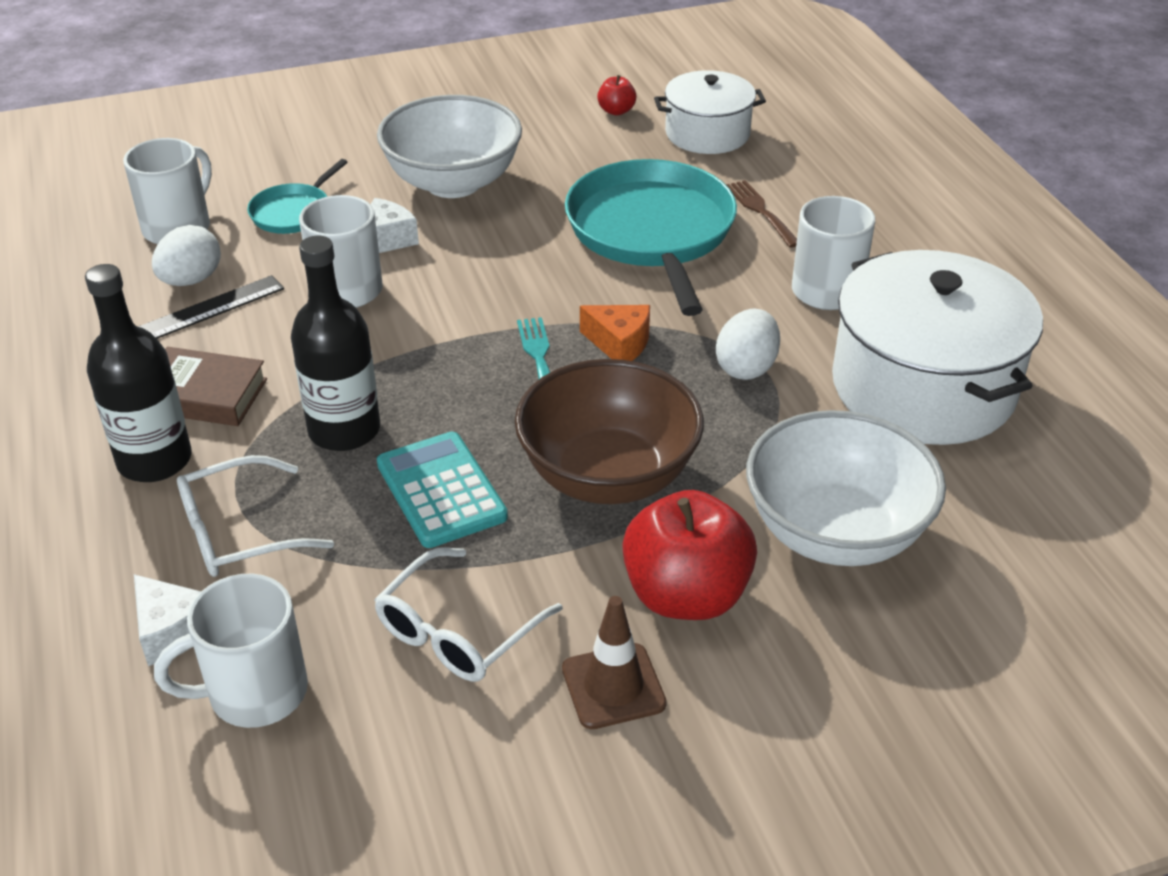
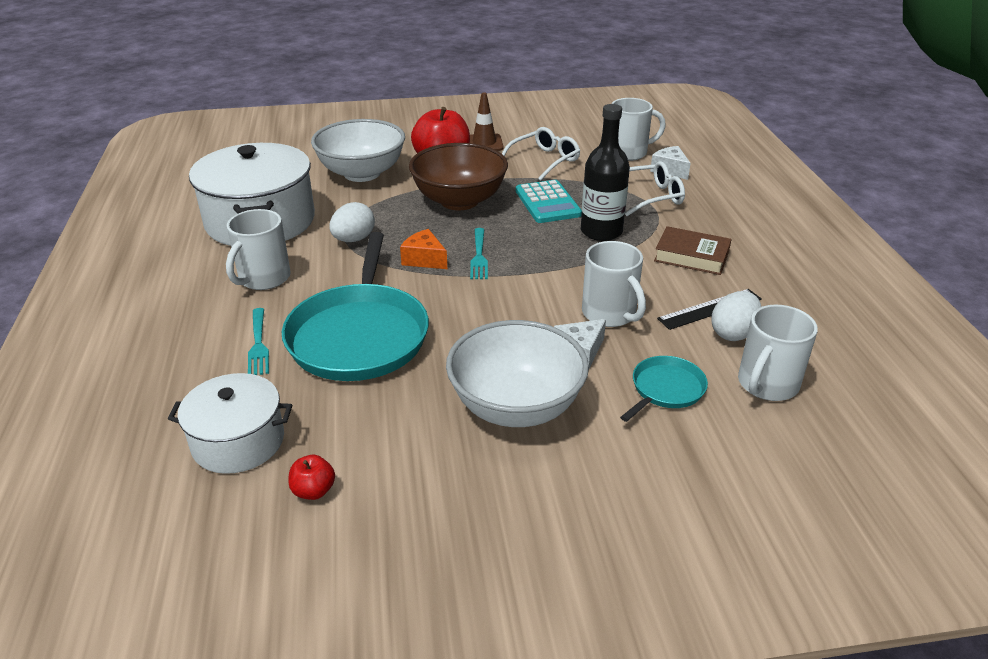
camera: 170 degrees left, 5 degrees down
(154, 460) = (707, 228): black bottle -> none
(761, 211) = (258, 344): brown fork -> turquoise fork

